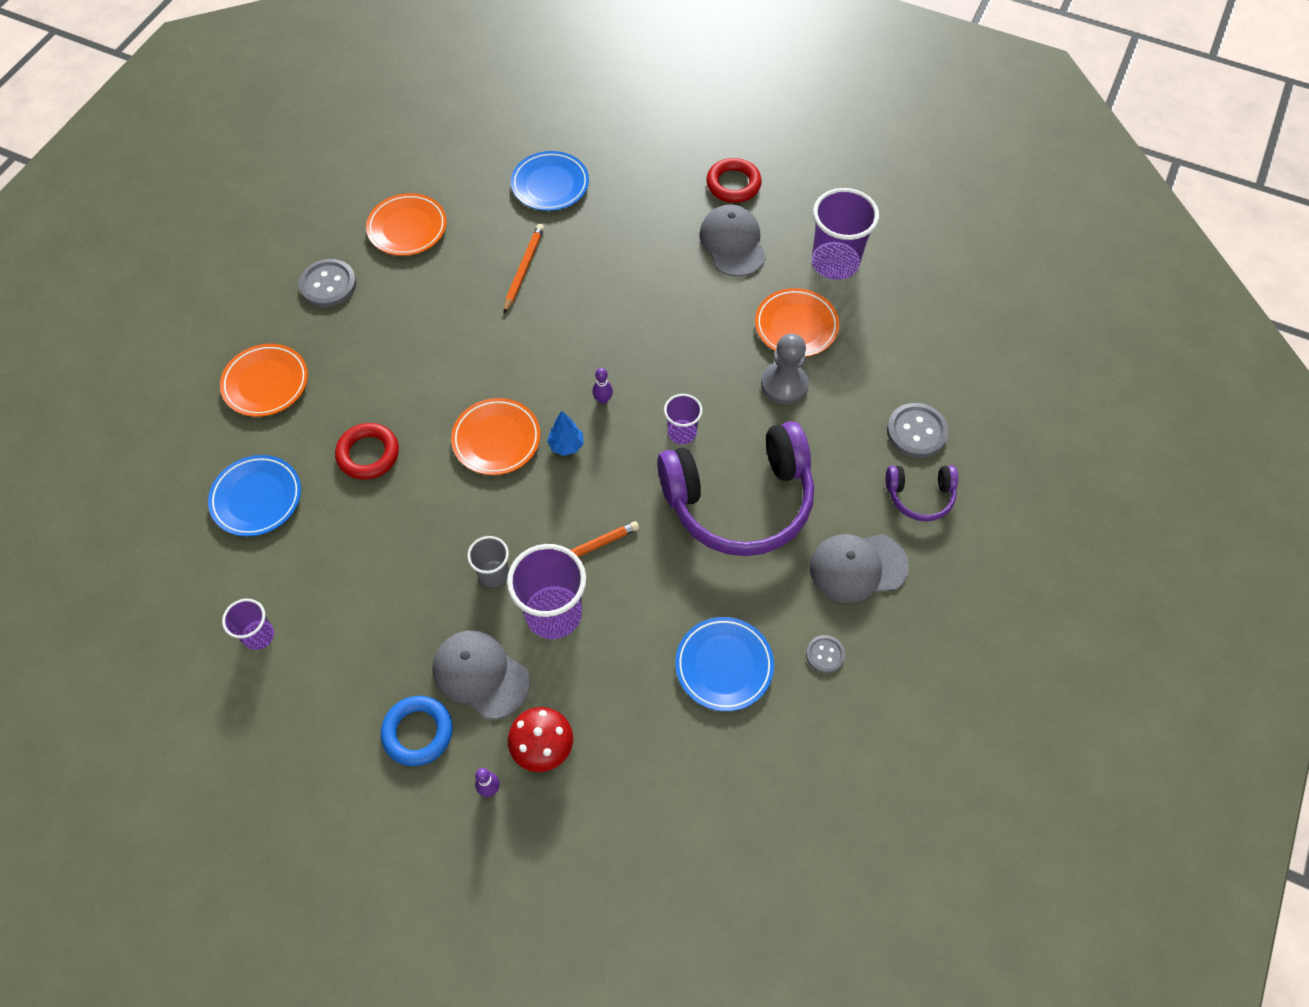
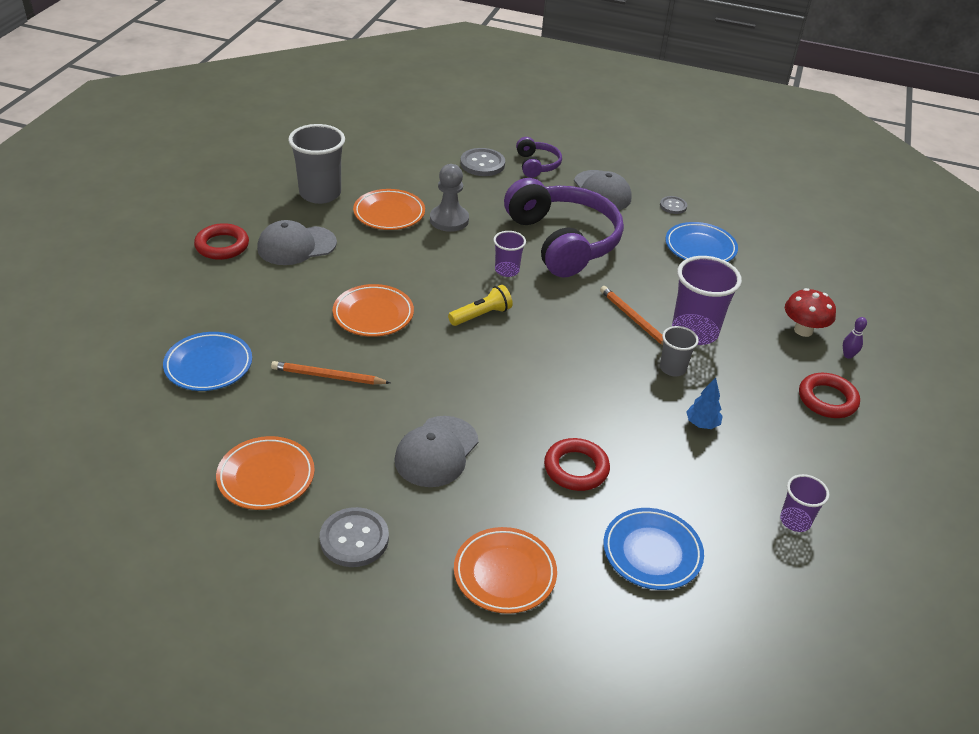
camera: 100 degrees left, 20 degrees down
(418, 732) = (827, 399): blue ring -> red ring
(480, 674) = (763, 368): grey cap -> grey cap (436, 452)
(496, 439) = (538, 378): orange plate -> orange plate (373, 314)
(566, 445) = (534, 334): blue tree -> blue tree (702, 424)
(603, 400) = (481, 315): purple bowling pin -> yellow flashlight
(835, 263) = (320, 194): purple cup -> grey cup

